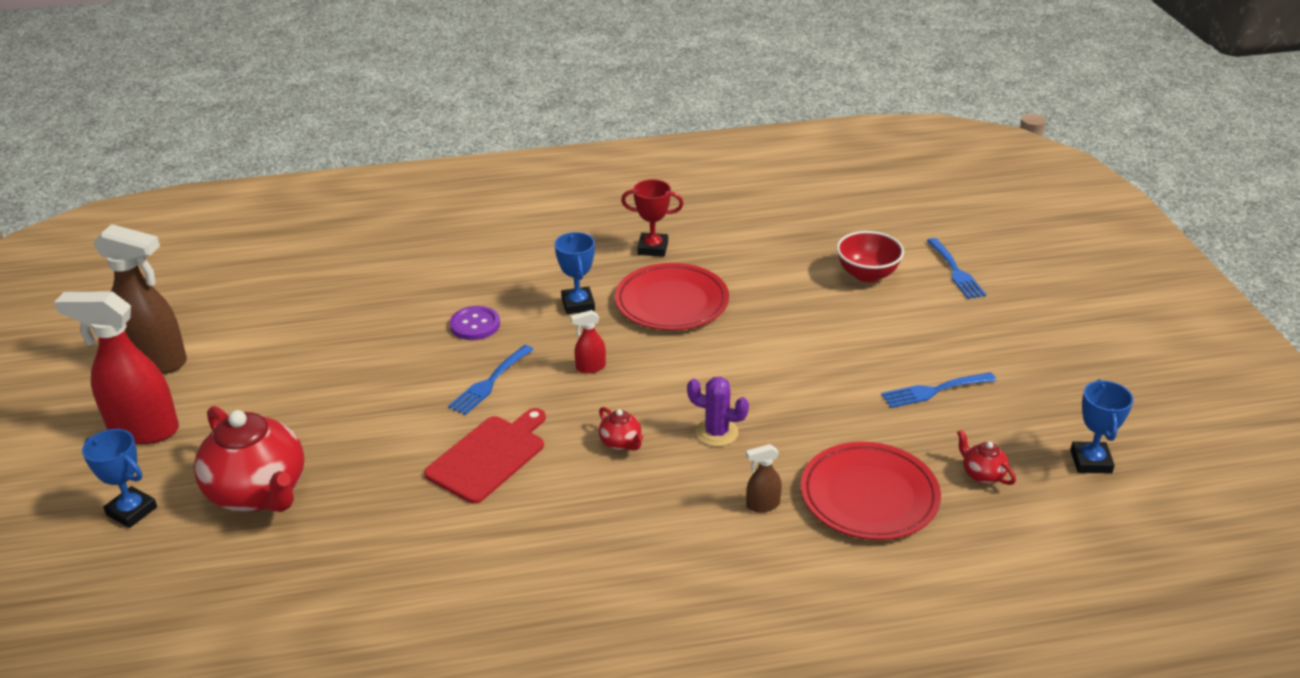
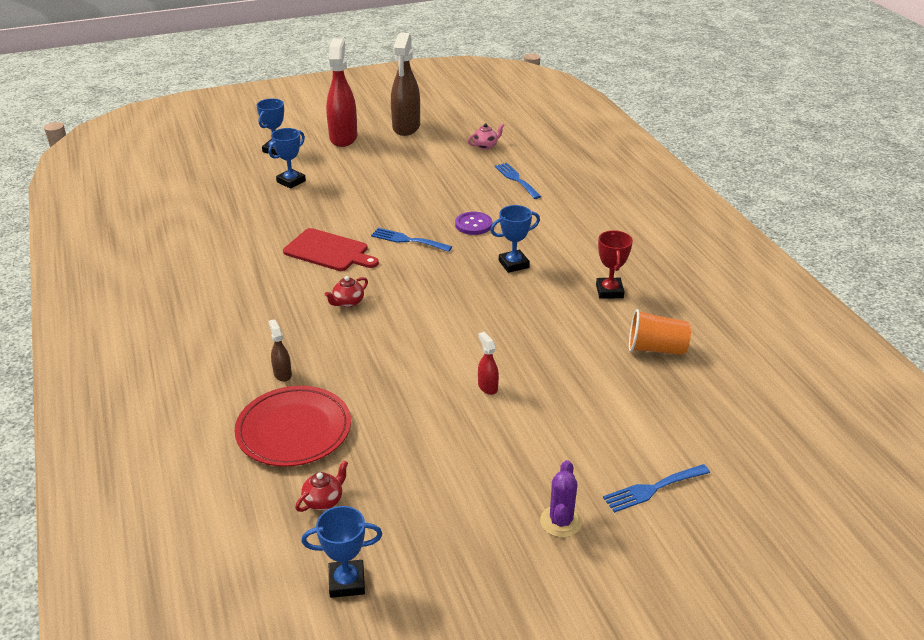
camera: 80 degrees right, 0 degrees up
(259, 493) = (291, 181): red teapot -> blue trophy
(268, 294) = (485, 146): none -> pink teapot
(590, 367) = (434, 279): red spray bottle -> red spray bottle (487, 387)
(671, 302) = (532, 308): red plate -> none
(716, 432) = (364, 346): purple cactus -> purple cactus (561, 521)
(758, 237) = (656, 349): none -> orange cup
(867, 274) = (619, 422): red bowl -> none
(934, 391) = (439, 470): blue fork -> blue fork (516, 179)

